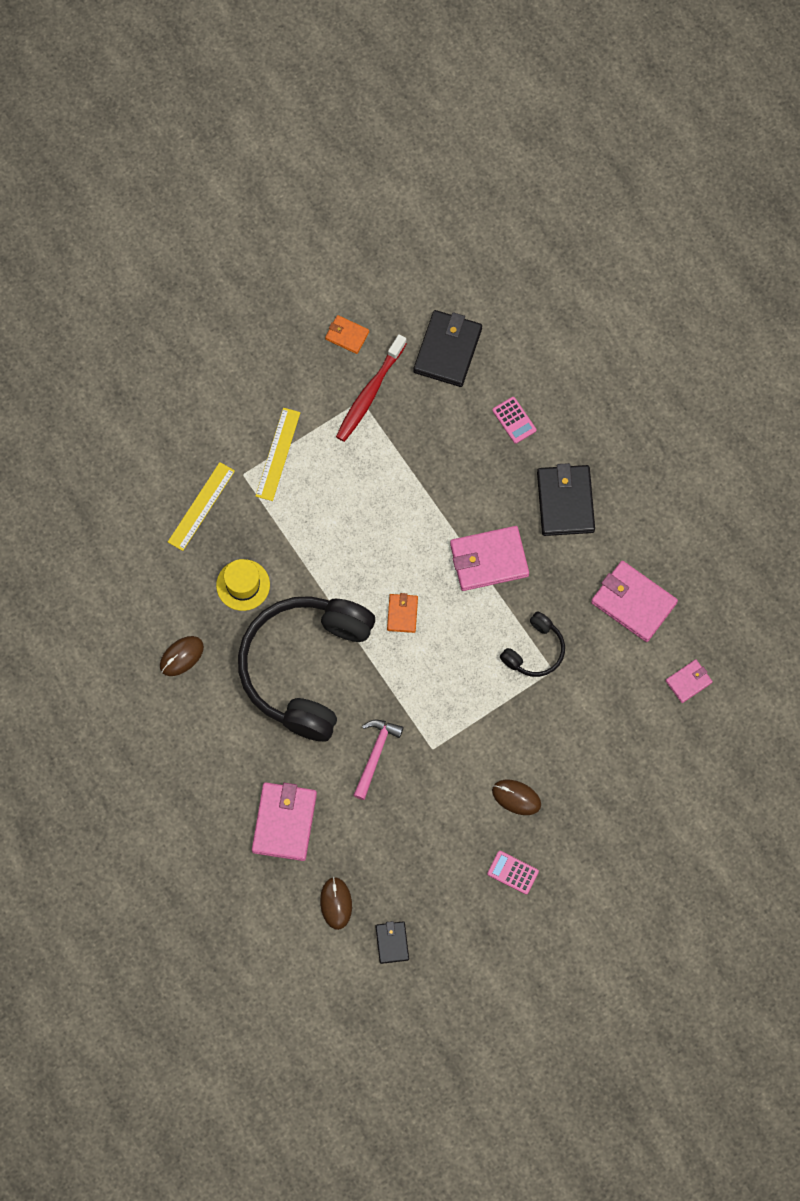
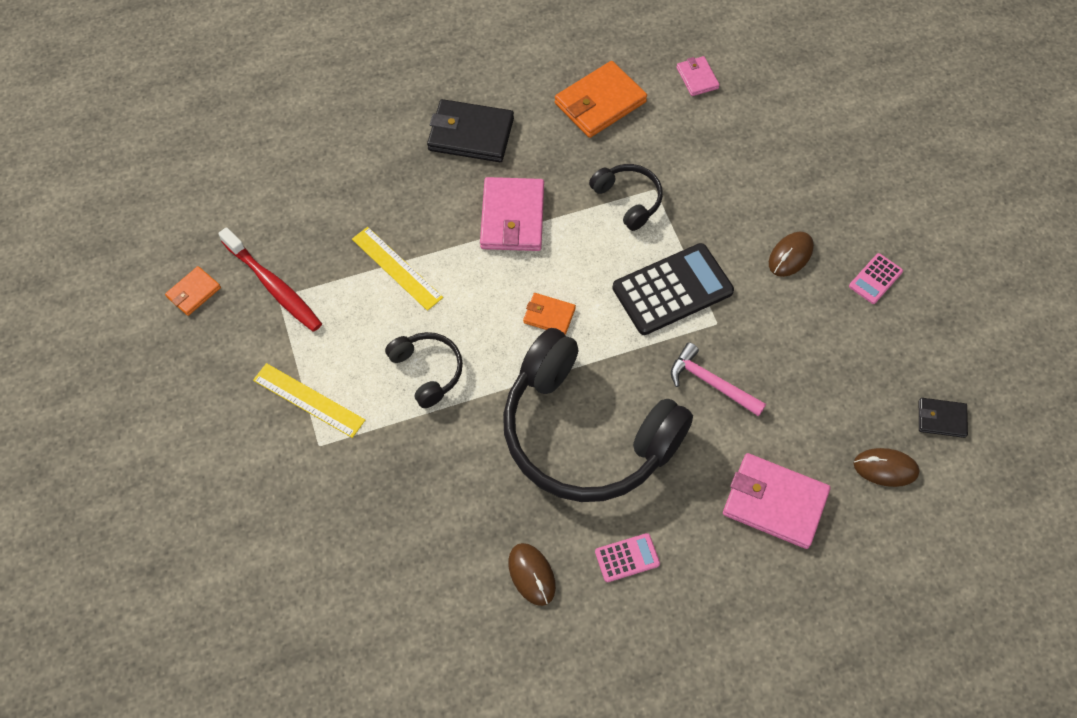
camera: 75 degrees left, 10 degrees down
(201, 506) = (342, 503): yellow ruler -> yellow ruler (397, 268)
(243, 585) = (460, 479): yellow hat -> none
(326, 534) = (427, 371): none -> black headphones
(447, 350) = (256, 199): black wallet -> none
(454, 706) = (672, 290): none -> black calculator
(514, 420) = (362, 158): pink calculator -> pink calculator (627, 558)
(633, 602) = (600, 102): pink wallet -> orange wallet

